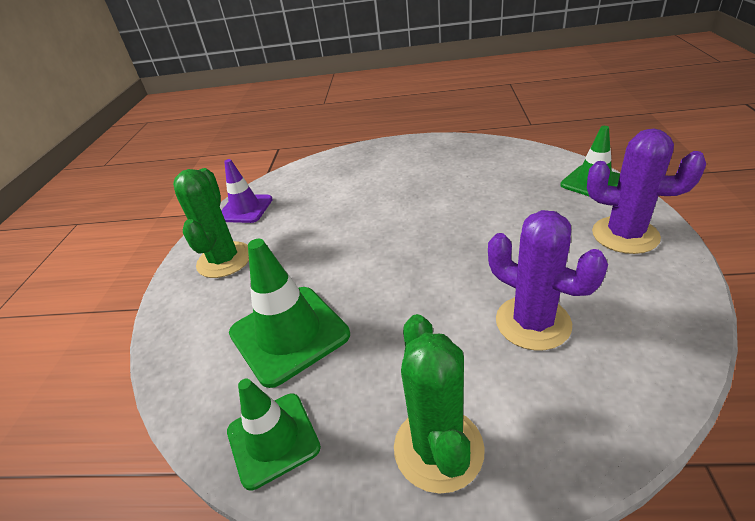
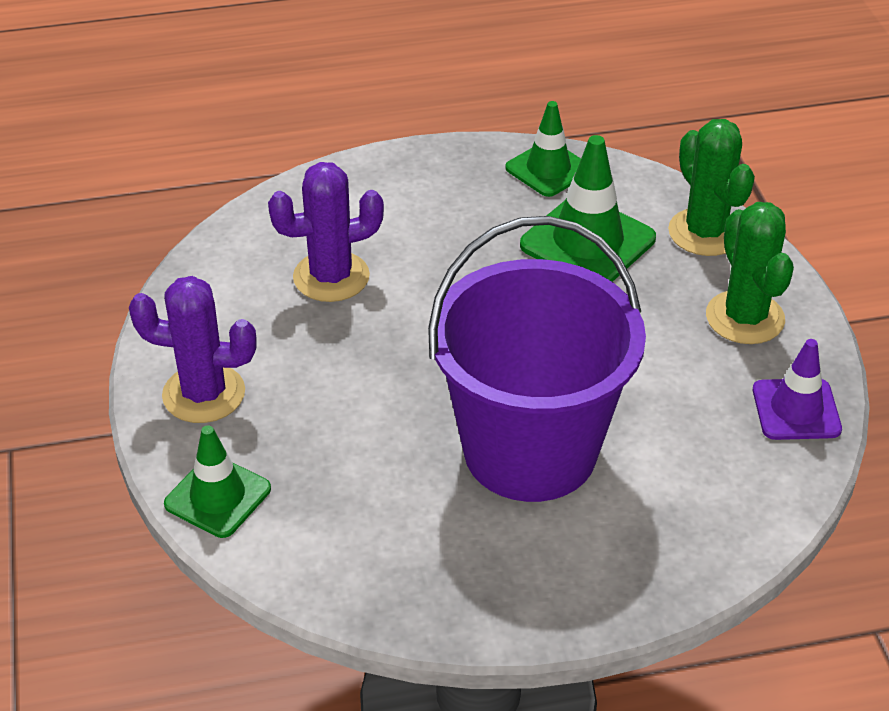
camera: 160 degrees right, 5 degrees up
(402, 197) = (530, 450): none -> purple bucket
(438, 448) = (410, 180): green cactus -> green cactus (705, 232)
(533, 322) = (331, 277): purple cactus -> purple cactus turned 45 degrees counterclockwise

